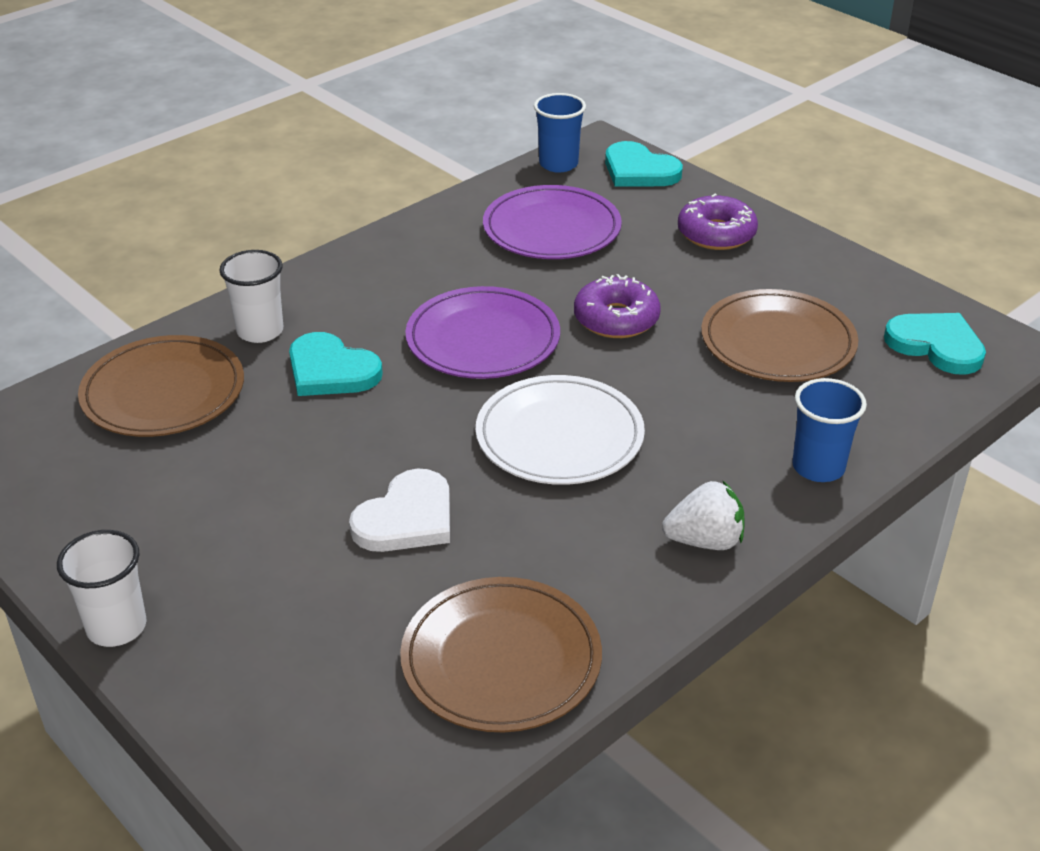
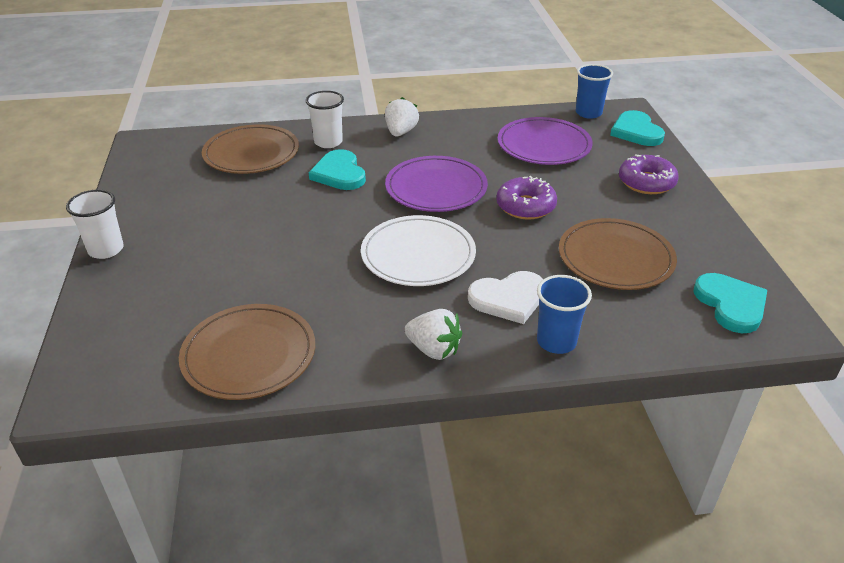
camera: 35 degrees right, 0 degrees up
(347, 278) = (401, 132): none -> white strawberry
(407, 518) = (289, 261): white heart -> white heart (508, 299)

